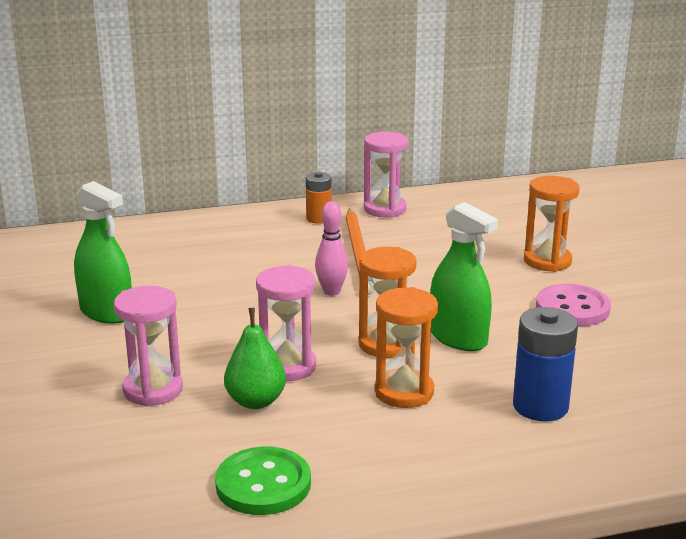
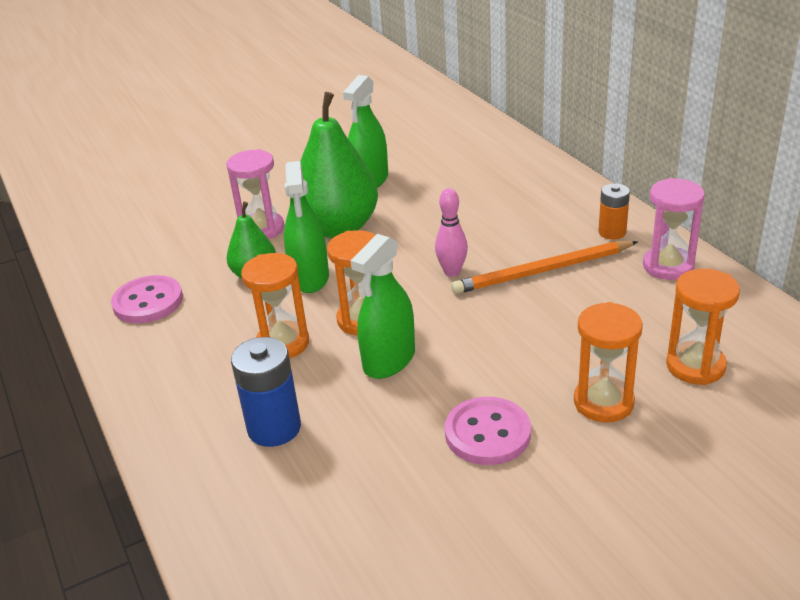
camera: 80 degrees right, 10 degrees up
(196, 341) = (338, 228): none -> green pear
(263, 484) = (148, 302): green button -> pink button
(287, 366) = (310, 277): pink hourglass -> green spray bottle
(516, 225) = (695, 366): none -> orange hourglass

